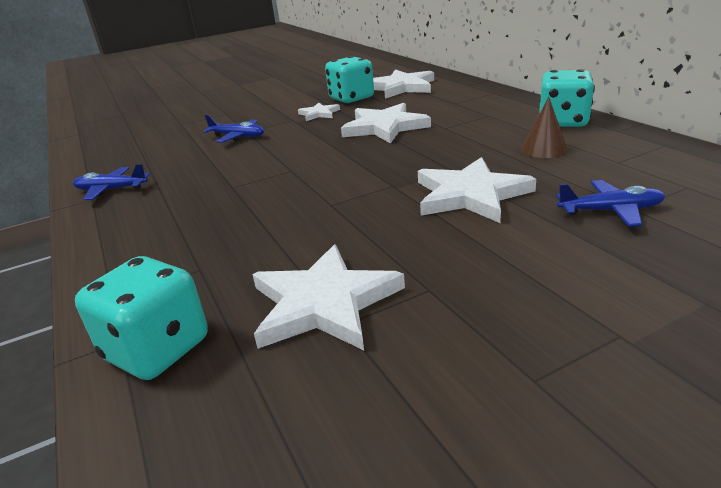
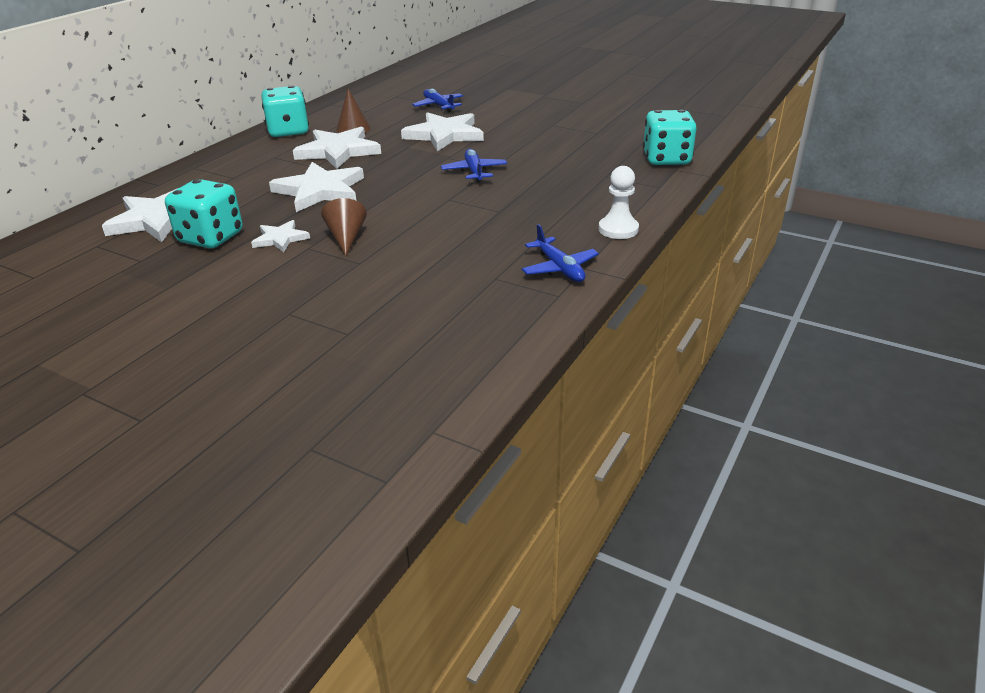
camera: 125 degrees left, 5 degrees up
(100, 232) = (618, 229): none -> white pawn
(238, 137) = (379, 261): blue plane -> blue plane (474, 171)
(287, 130) = (346, 238): none -> brown cone
(323, 303) = (589, 140): white star -> white star (338, 151)

